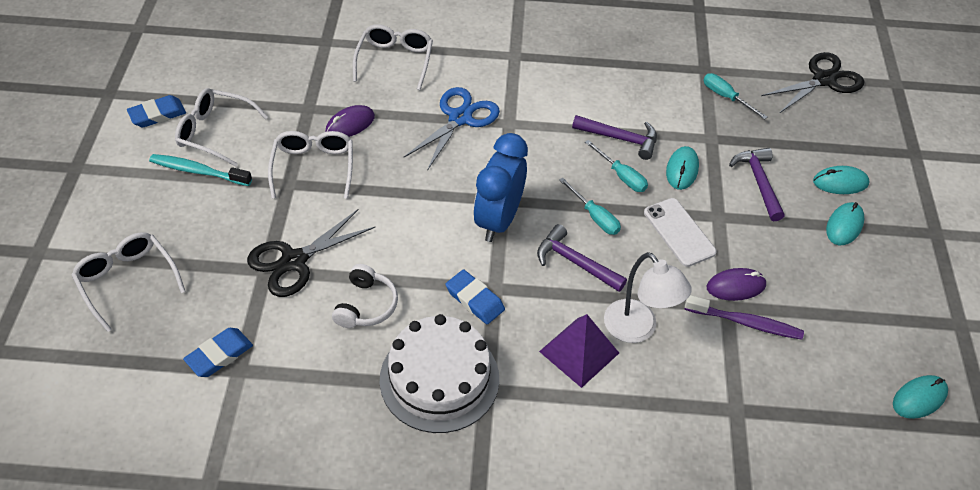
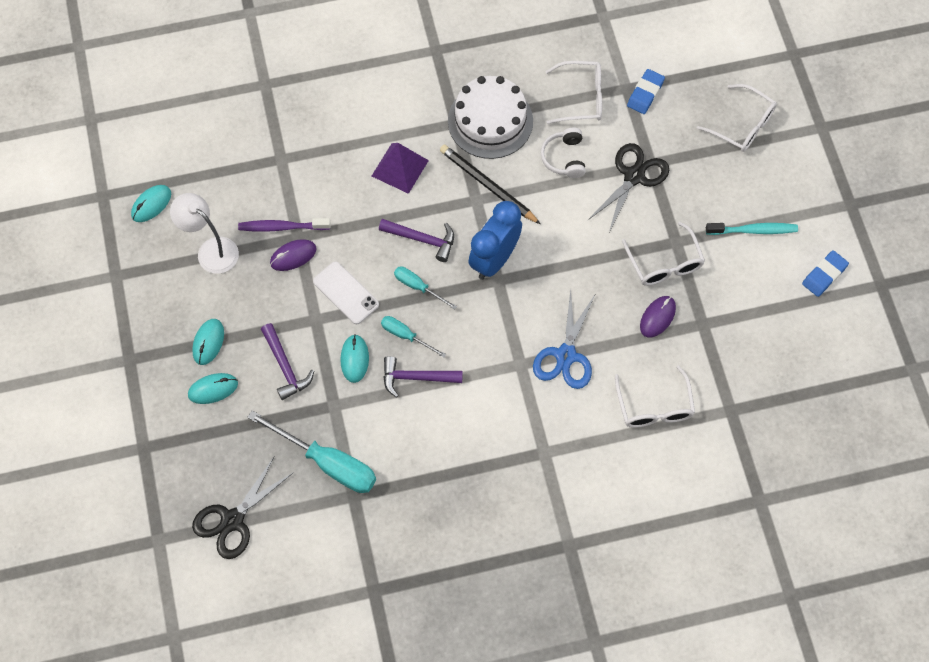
camera: 165 degrees right, 15 degrees up
(215, 132) = (764, 272): white glasses -> white glasses (581, 98)
(475, 300) = (488, 185): blue eraser -> black pencil
(498, 220) = (494, 259): blue clock -> blue clock turned 150 degrees counterclockwise
(637, 329) = (361, 198): white lamp -> white lamp (211, 250)
(726, 97) = (327, 463): turquoise screwdriver -> turquoise screwdriver, size x1.91

